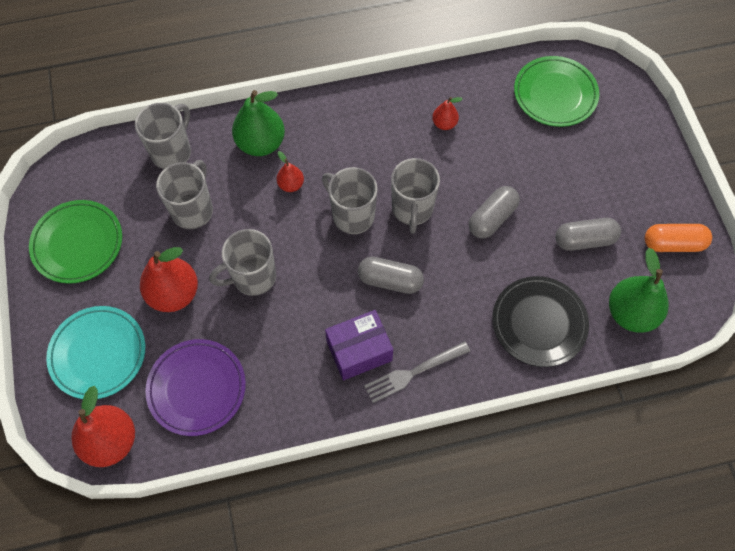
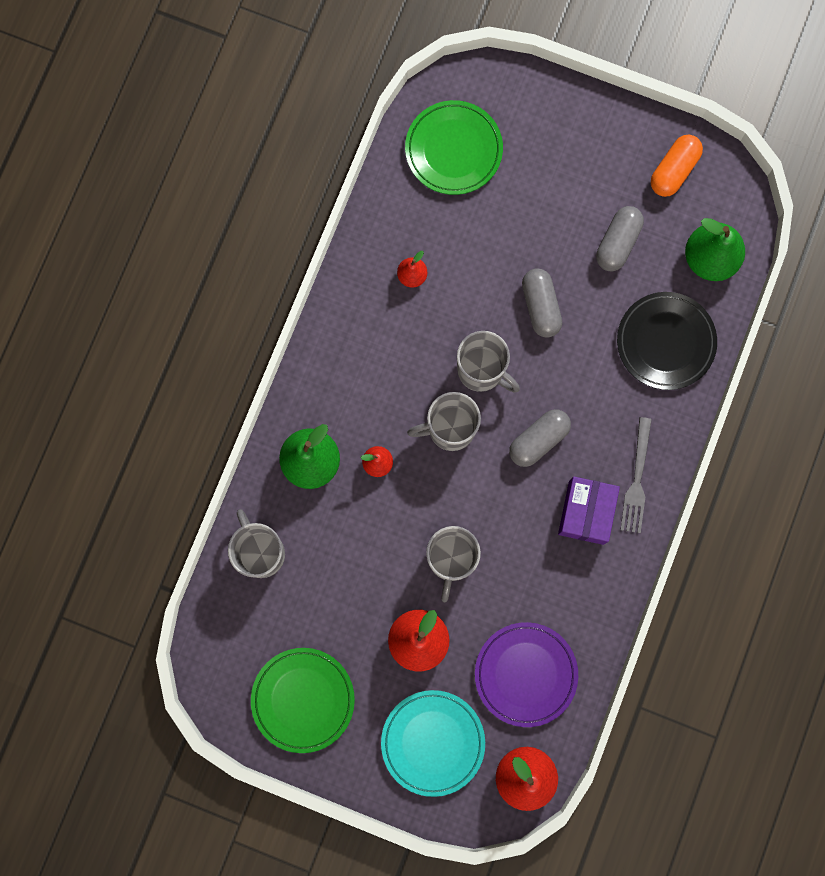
camera: 55 degrees left, 15 degrees up
(193, 210) = (341, 571): grey mug -> none

